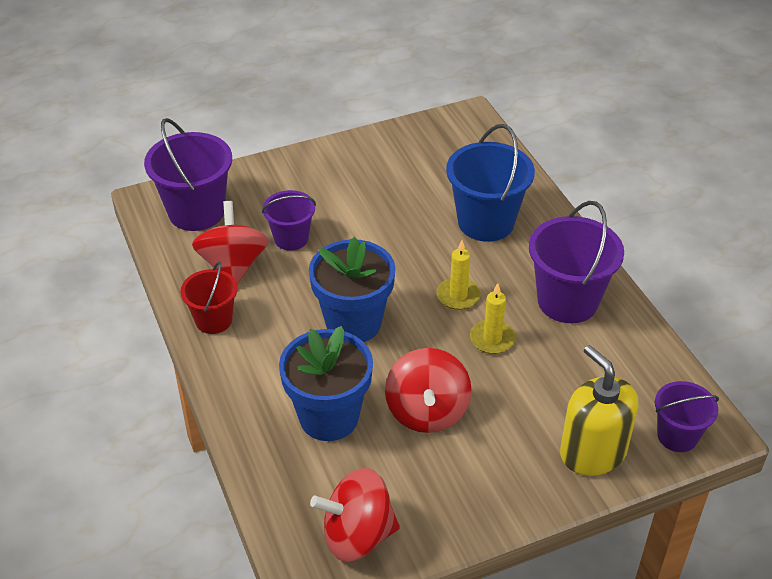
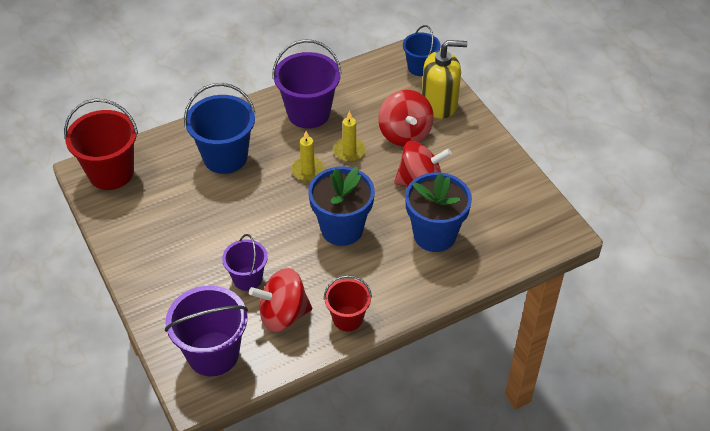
camera: 95 degrees left, 5 degrees up
(357, 535) = (527, 211): red spinning top -> red spinning top (405, 134)
(464, 134) = (111, 173): none -> red bucket
(593, 452) = (439, 104): yellow soap dispenser -> yellow soap dispenser turned 150 degrees counterclockwise
(677, 436) = (420, 67): purple bucket -> blue bucket

